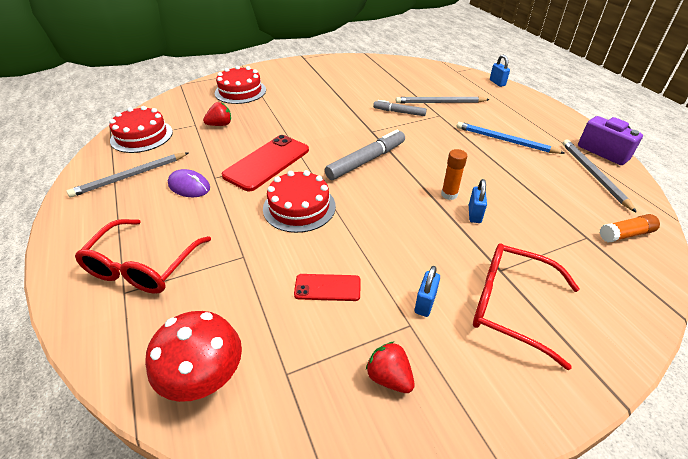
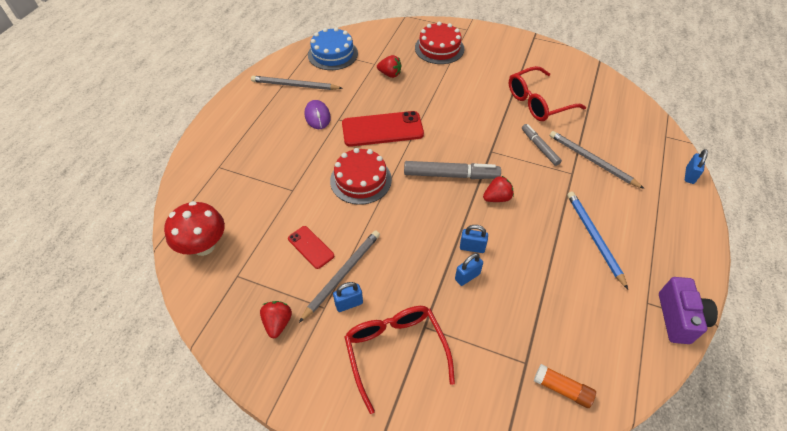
camera: 45 degrees right, 10 degrees up
(142, 136) = (332, 54): red cake -> blue cake
(142, 267) = (240, 157): red glasses -> red glasses (538, 102)
(418, 155) = (497, 198): none -> red strawberry
(449, 194) = (472, 247): orange glue stick -> blue padlock
(593, 175) = (625, 327): grey pencil -> grey pencil (342, 274)

